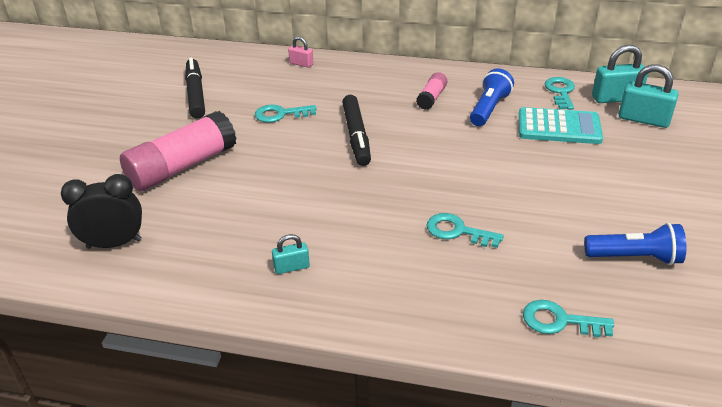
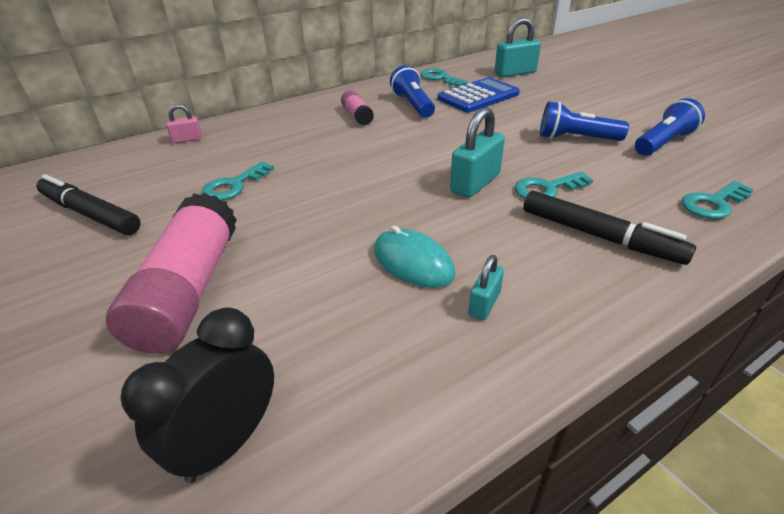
camera: 45 degrees left, 0 degrees up
(296, 221) = (413, 262): none -> turquoise mouse
(356, 136) = (342, 167): black marker -> black marker (599, 236)
(559, 127) = (478, 96): turquoise calculator -> blue calculator
(563, 209) = (576, 138): none -> blue flashlight
(616, 98) = (478, 69): turquoise padlock -> turquoise padlock (475, 183)

